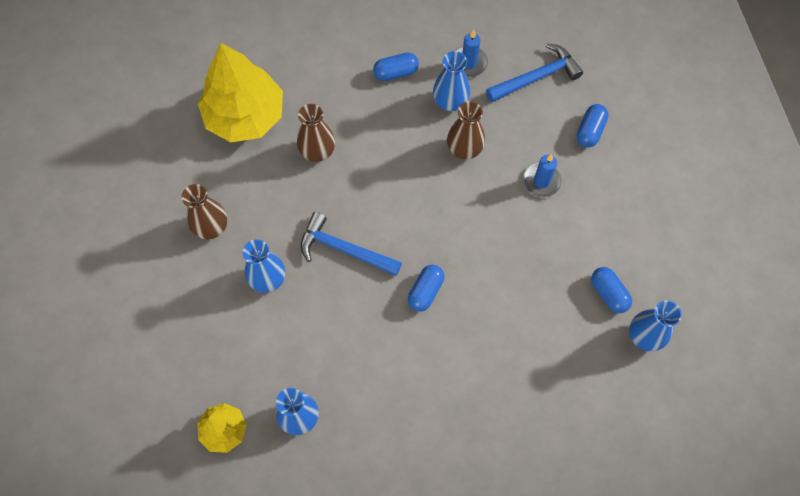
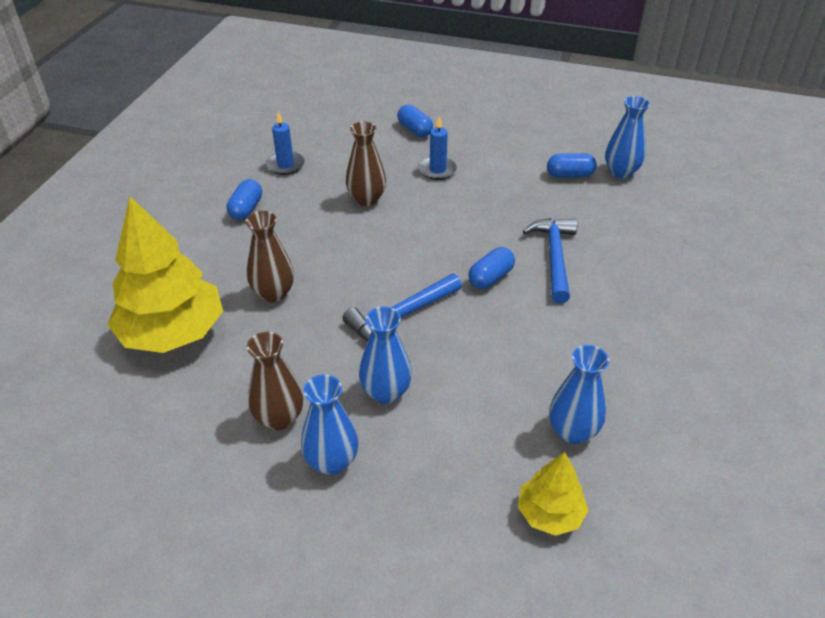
camera: 60 degrees left, 25 degrees down
(425, 291) = (490, 278): blue capsule -> blue capsule turned 75 degrees clockwise
(450, 102) = (311, 189): blue vase -> blue vase (332, 461)
(536, 77) = (339, 137): blue hammer -> blue hammer (554, 257)

